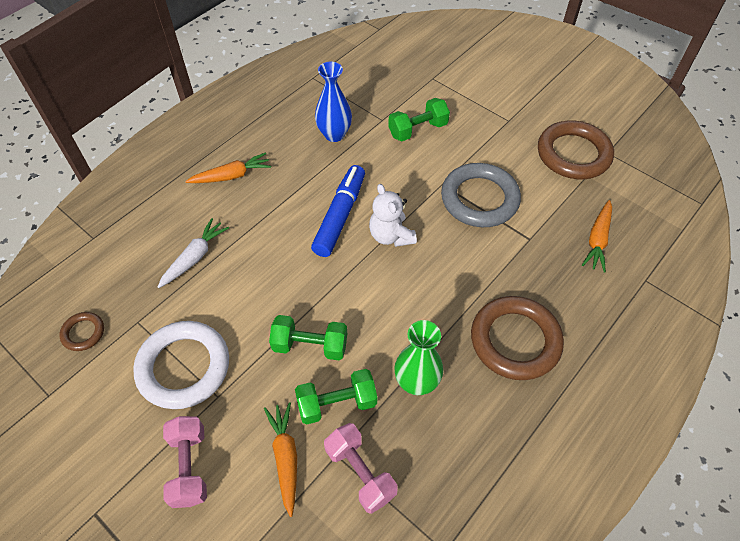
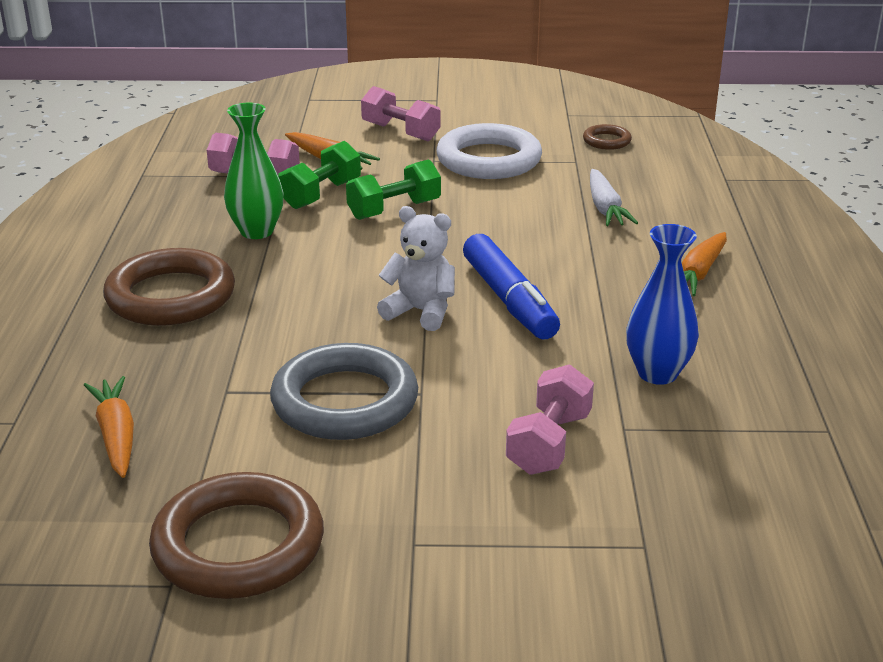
camera: 140 degrees right, 25 degrees down
(417, 130) = (549, 443): green dumbbell -> pink dumbbell

